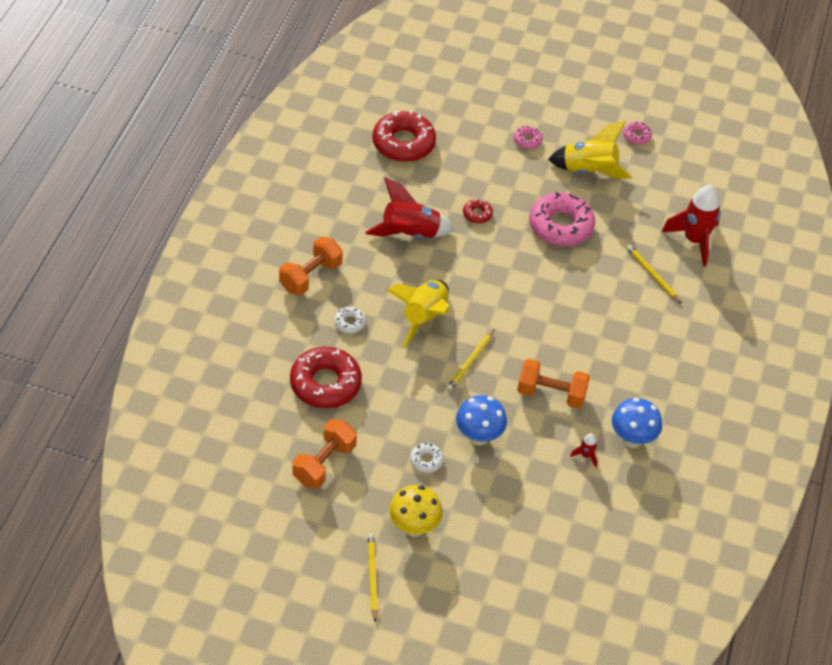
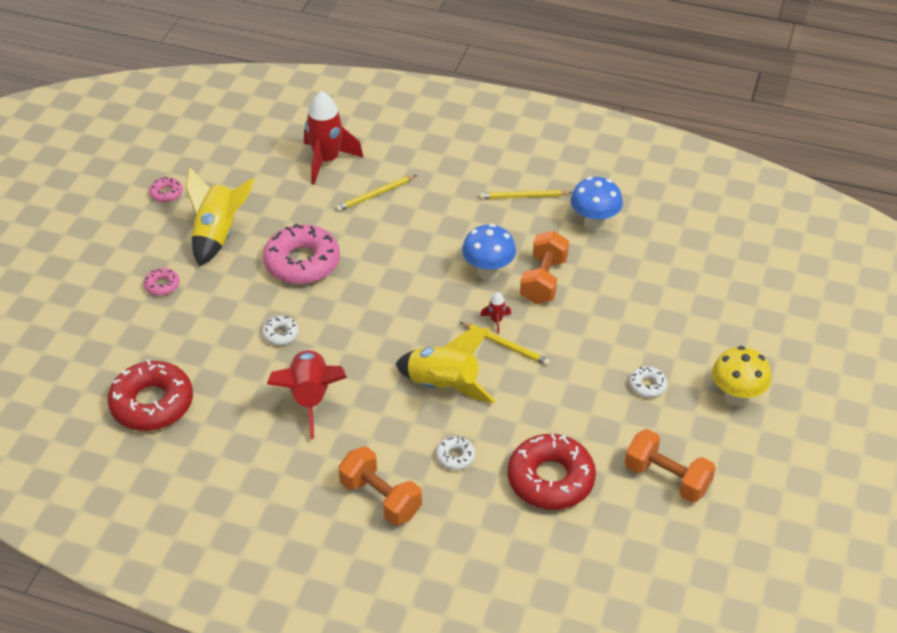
camera: 85 degrees left, 5 degrees down
(372, 577) = (807, 432): yellow pencil -> yellow pencil (523, 196)
(477, 214) = (280, 334): red donut -> white donut
(478, 436) = (608, 341): blue mushroom -> blue mushroom (488, 272)
(586, 455) = (619, 258): red rocket -> red rocket (496, 321)

